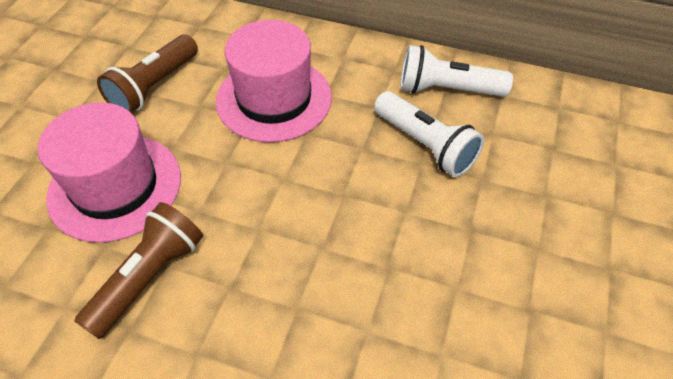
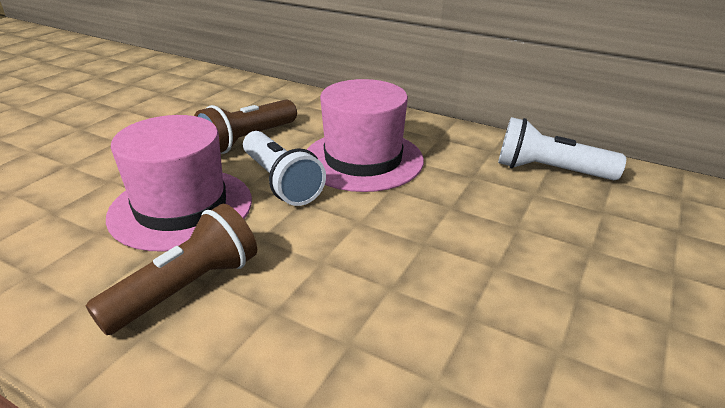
camera: 10 degrees right, 20 degrees down
(425, 145) = (523, 212): white flashlight -> white flashlight (281, 182)

